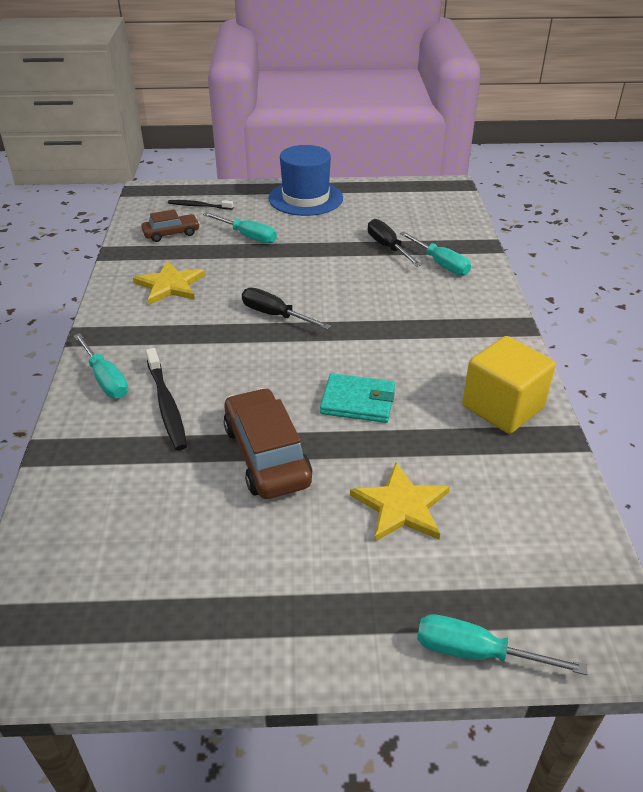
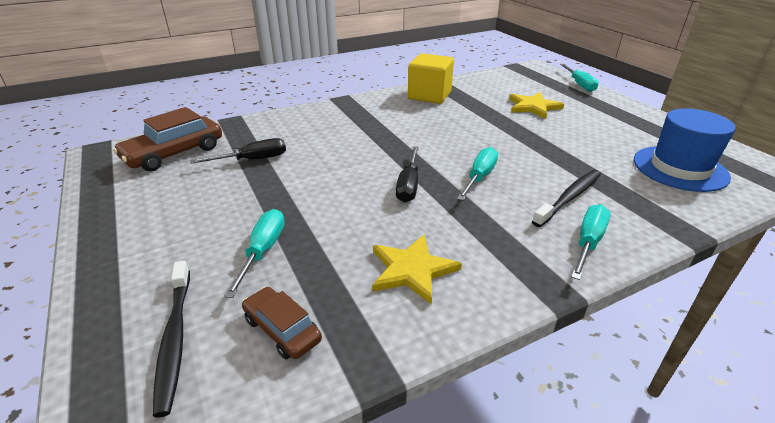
camera: 115 degrees left, 5 degrees down
(198, 206) = (174, 339): black toothbrush -> black toothbrush, size x1.50
(266, 455) = (554, 146): brown car -> brown car (174, 153)
(305, 198) = (136, 237): blue hat -> blue hat (679, 168)
(358, 401) = (472, 131): turquoise wallet -> none
(387, 247) = (253, 160): black screwdriver -> black screwdriver turned 150 degrees counterclockwise
(441, 264) = (273, 133): turquoise screwdriver -> turquoise screwdriver (479, 177)

